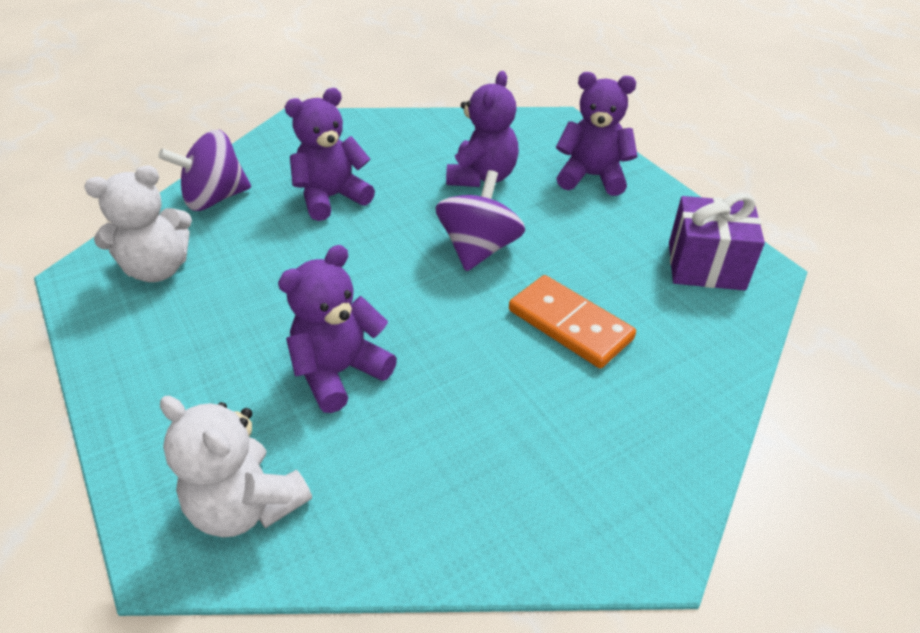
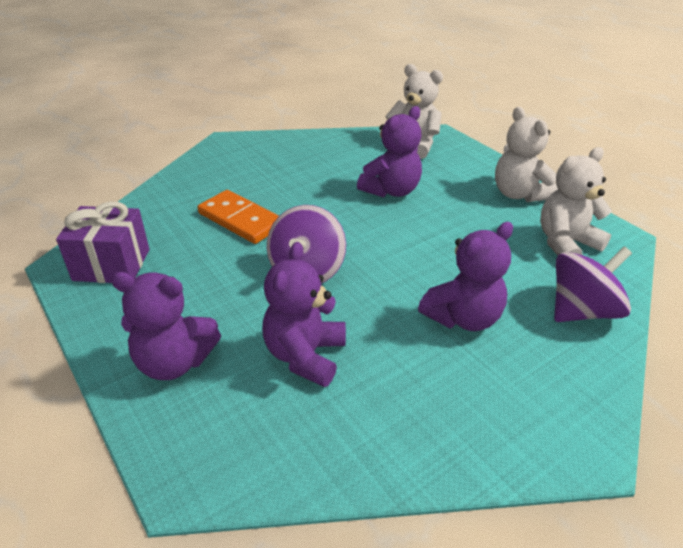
camera: 175 degrees right, 5 degrees down
(145, 354) = (519, 194): none -> white teddy bear

